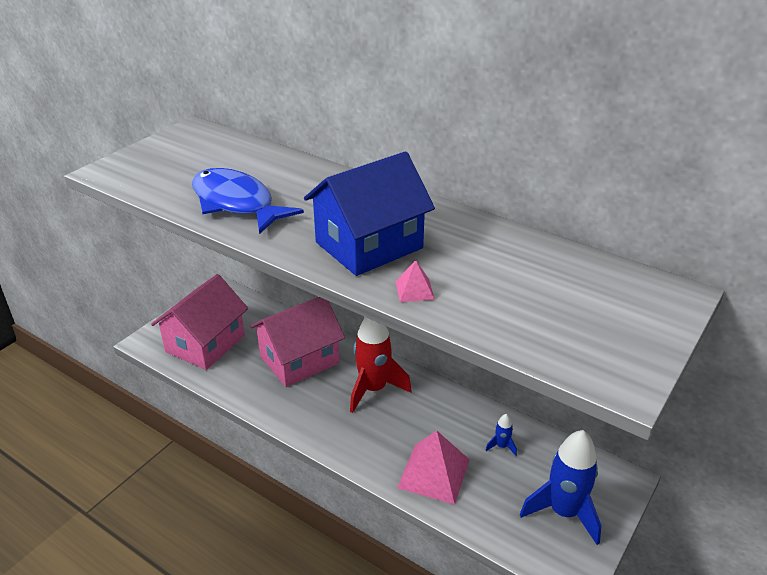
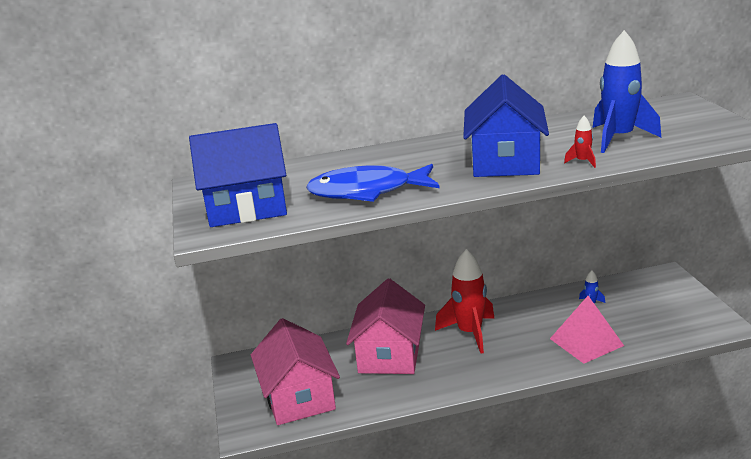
camera: 45 degrees left, 10 degrees down
(163, 166) = (247, 207): none -> blue house
(414, 290) = (582, 162): pink pyramid -> red rocket
(563, 512) = (672, 307): blue rocket -> blue rocket (618, 138)

